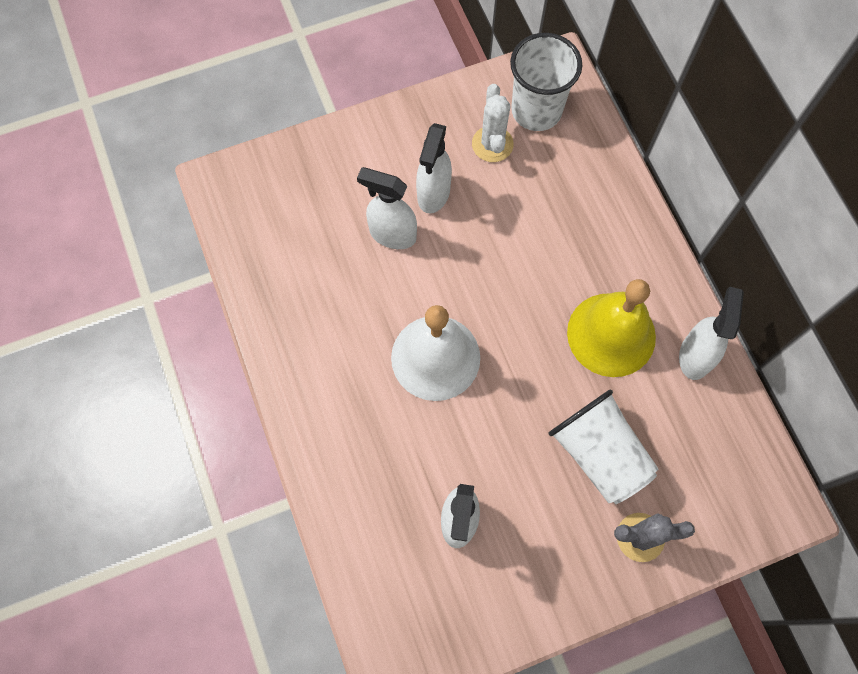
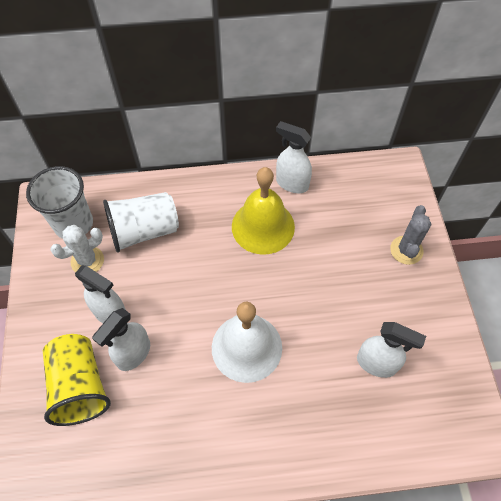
camera: 75 degrees left, 10 degrees down
(341, 192) = (80, 386): none -> yellow cup
(492, 144) = (87, 261): white cactus -> white cactus turned 45 degrees counterclockwise
(599, 454) = (345, 258): white cup -> white cup (144, 231)

